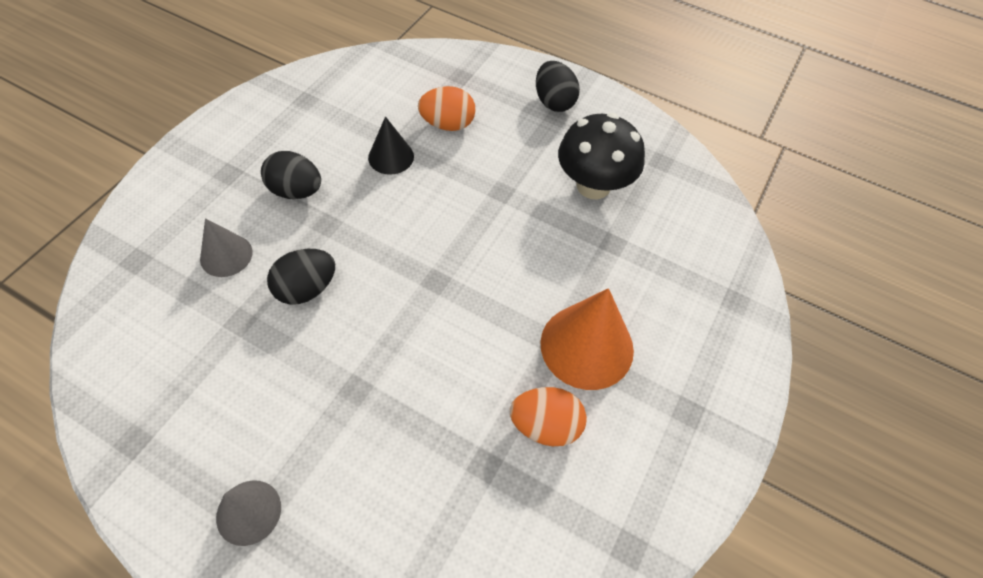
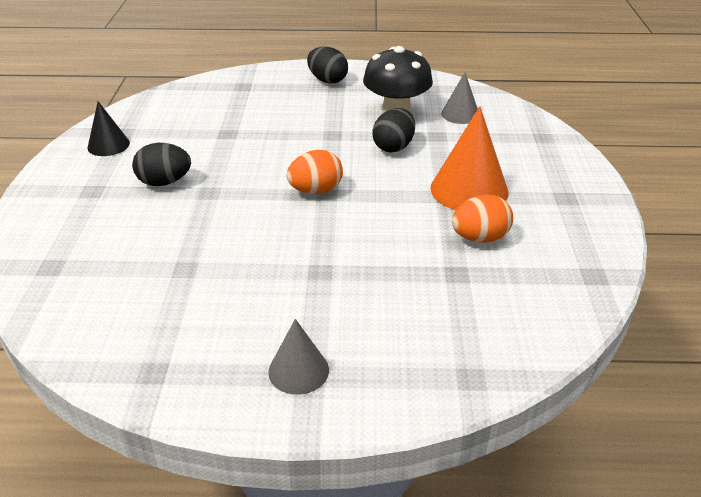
camera: 25 degrees left, 20 degrees down
(226, 255) = (136, 236): grey cone -> grey cone (460, 114)
(307, 289) = (226, 232): black egg -> black egg (393, 147)
(391, 157) = (228, 141): black cone -> black cone (108, 145)
(448, 124) = (257, 112): orange egg -> orange egg (316, 190)

